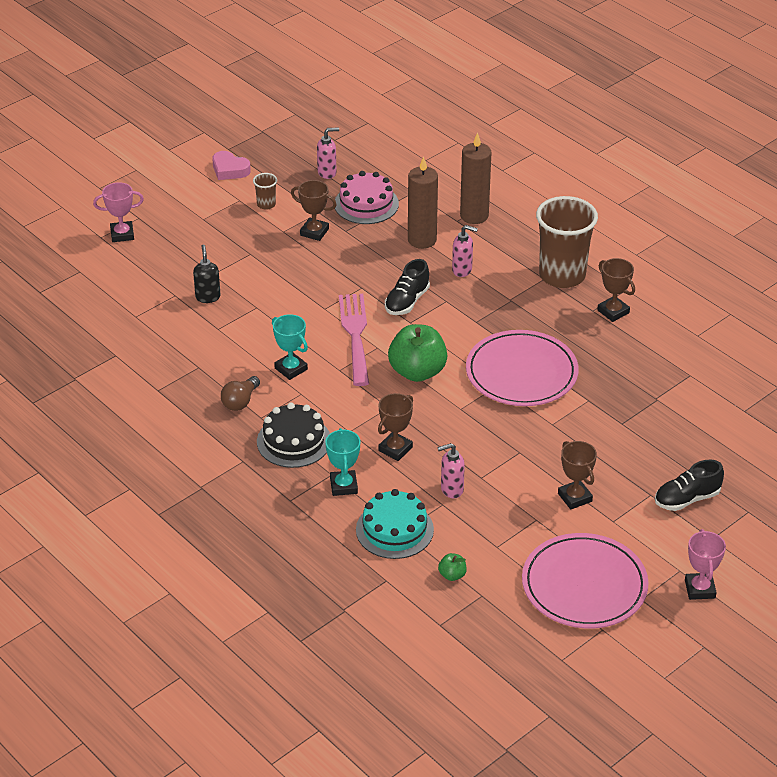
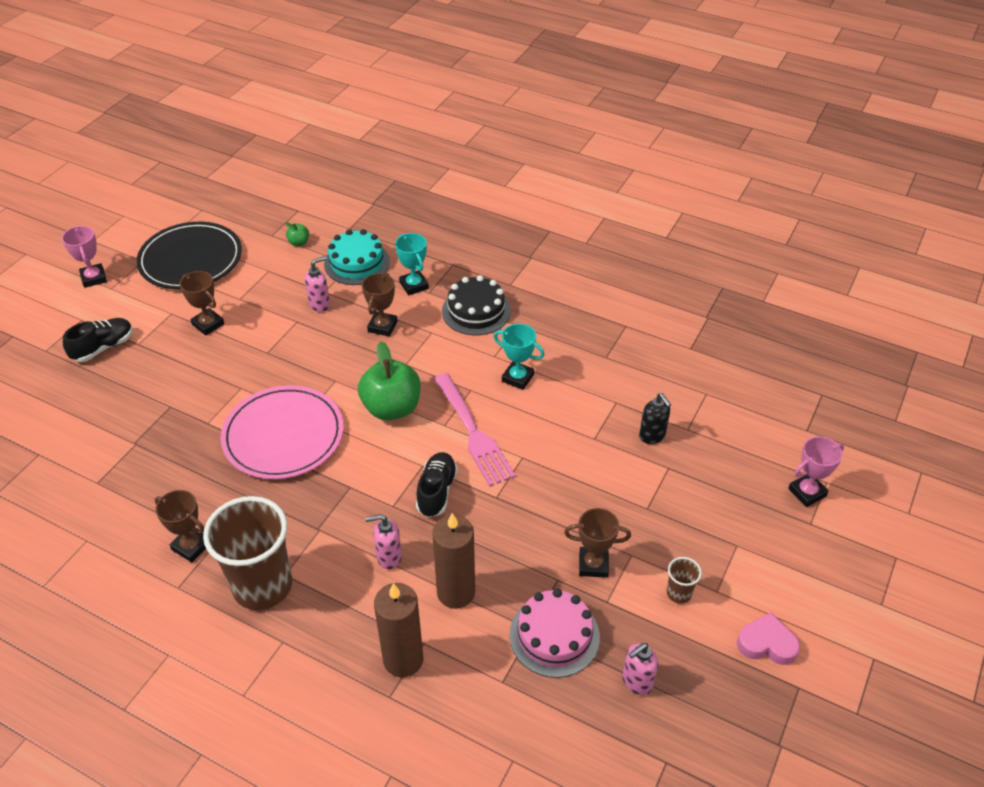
camera: 160 degrees right, 5 degrees up
(240, 401) = (544, 334): brown light bulb -> none
(584, 585) = (191, 259): pink plate -> black plate

